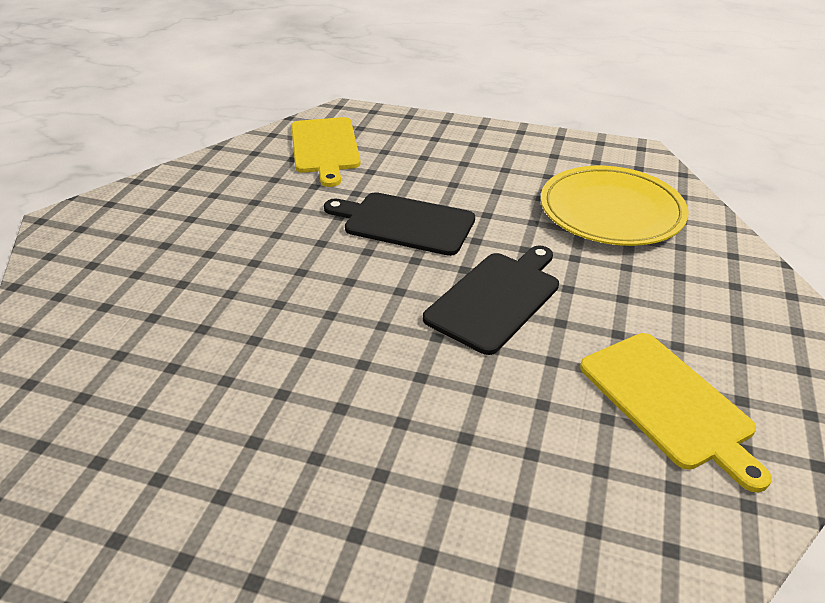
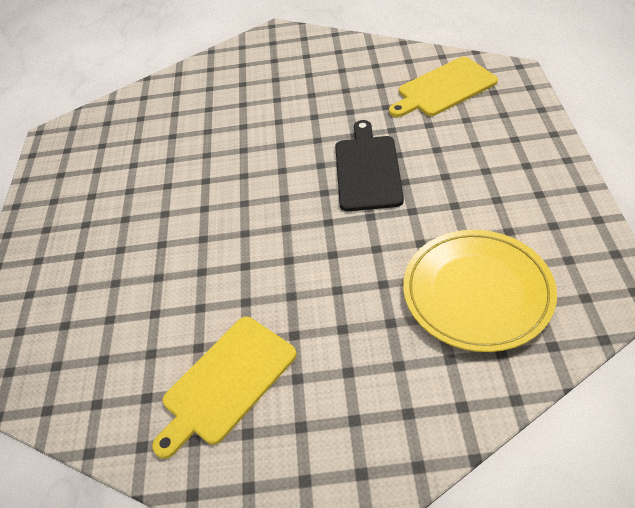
camera: 75 degrees right, 10 degrees up
(496, 298) = (301, 250): black cutting board -> none

